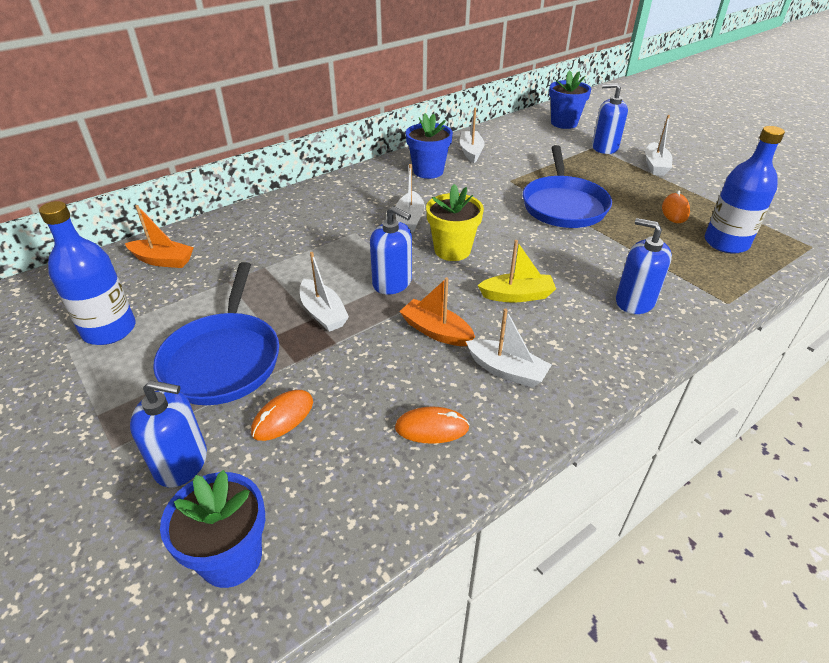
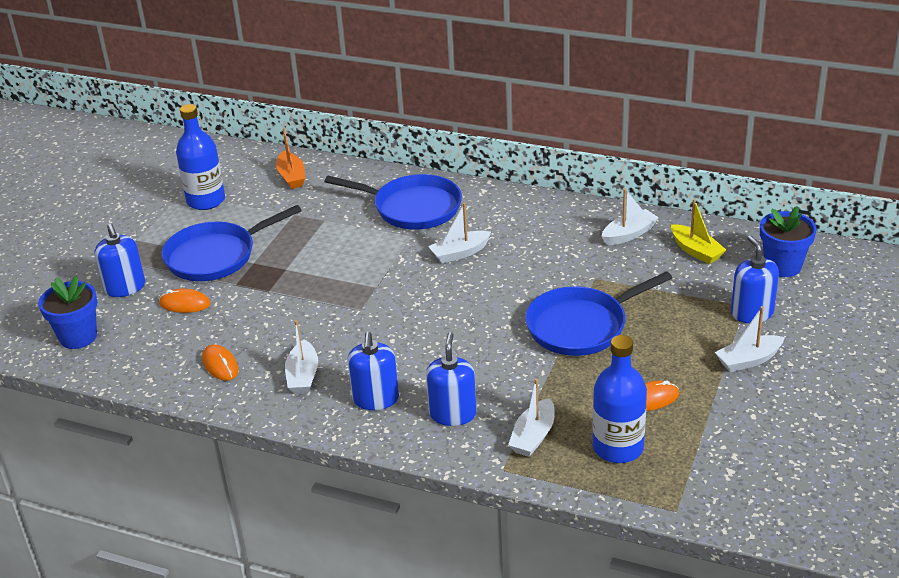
camera: 60 degrees right, 5 degrees down
(314, 218) = (412, 208): none -> blue pan
(323, 313) = (295, 271): white boat -> white boat (533, 436)
(392, 282) = (360, 283): blue soap dispenser -> blue soap dispenser (376, 399)
(428, 171) = (557, 227): blue flower pot -> none
(436, 331) = (319, 328): orange boat -> none
(452, 250) = (434, 293): yellow flower pot -> none
(517, 295) = (401, 349): yellow boat -> yellow boat (696, 251)

